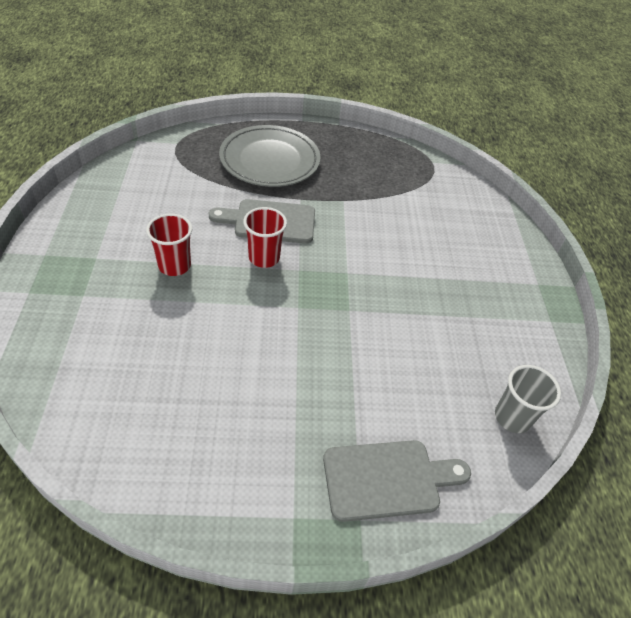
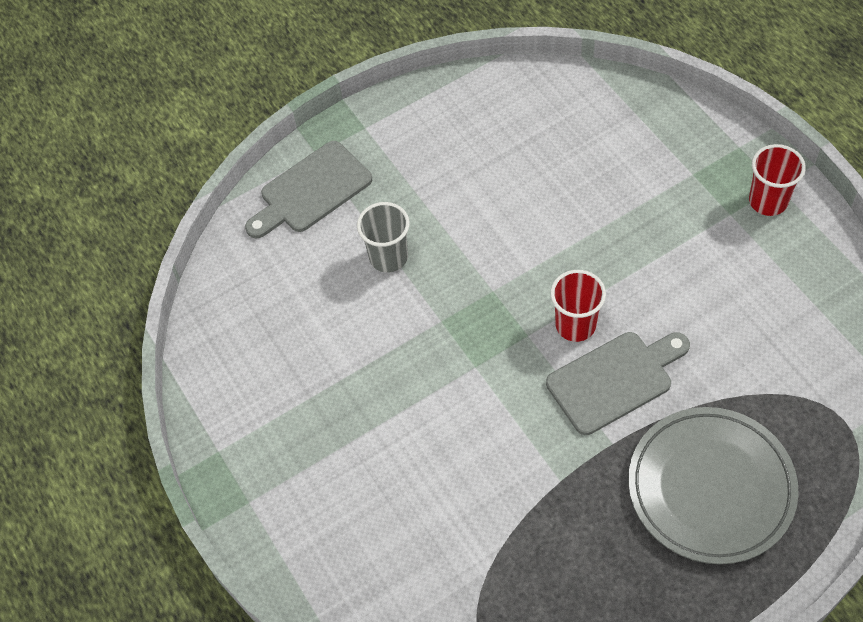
camera: 160 degrees right, 10 degrees up
(174, 266) = (651, 255): red cup -> red cup (768, 201)
(512, 417) = (226, 305): grey cup -> grey cup (388, 257)

